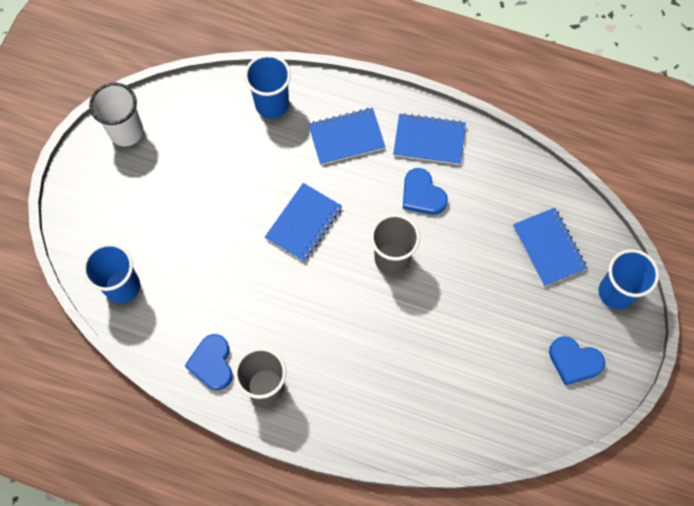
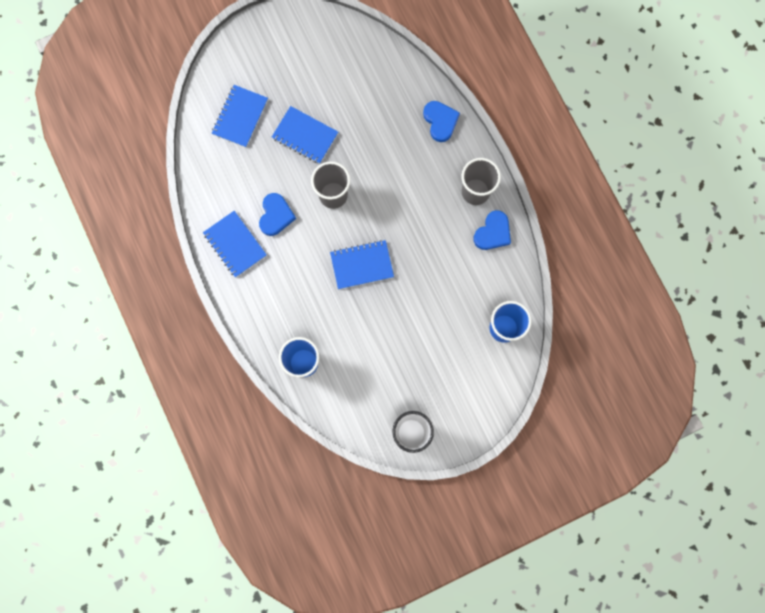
camera: 135 degrees left, 10 degrees up
(346, 137) = (281, 295): blue notebook -> blue notebook (305, 136)
(574, 361) = (297, 48): blue heart -> blue heart (440, 121)
(616, 292) = (233, 59): blue cup -> none

